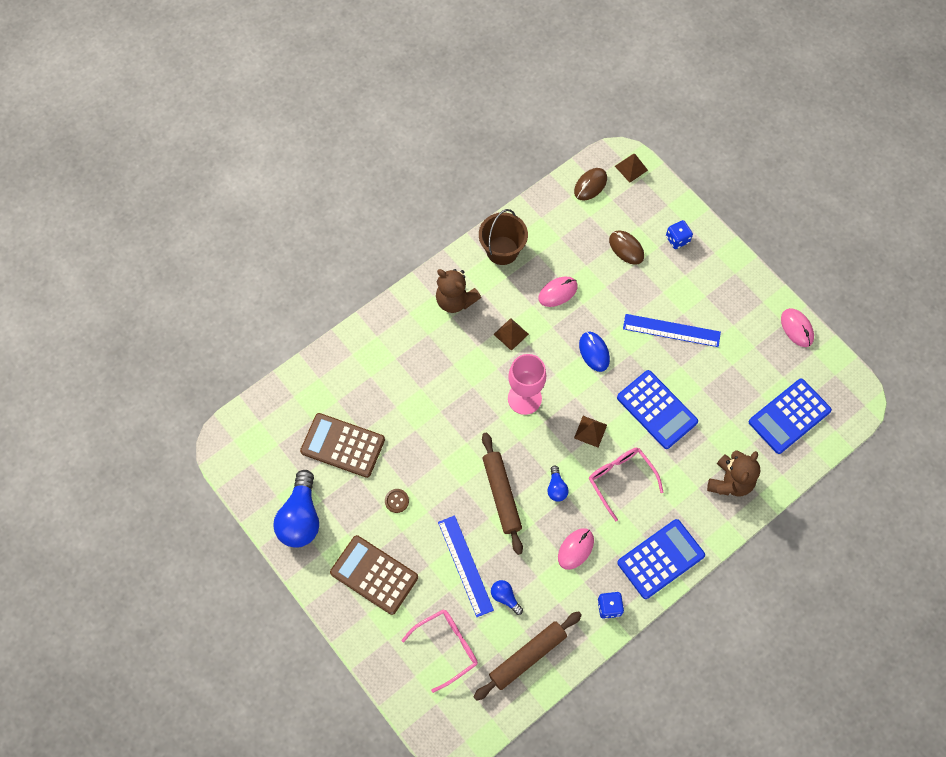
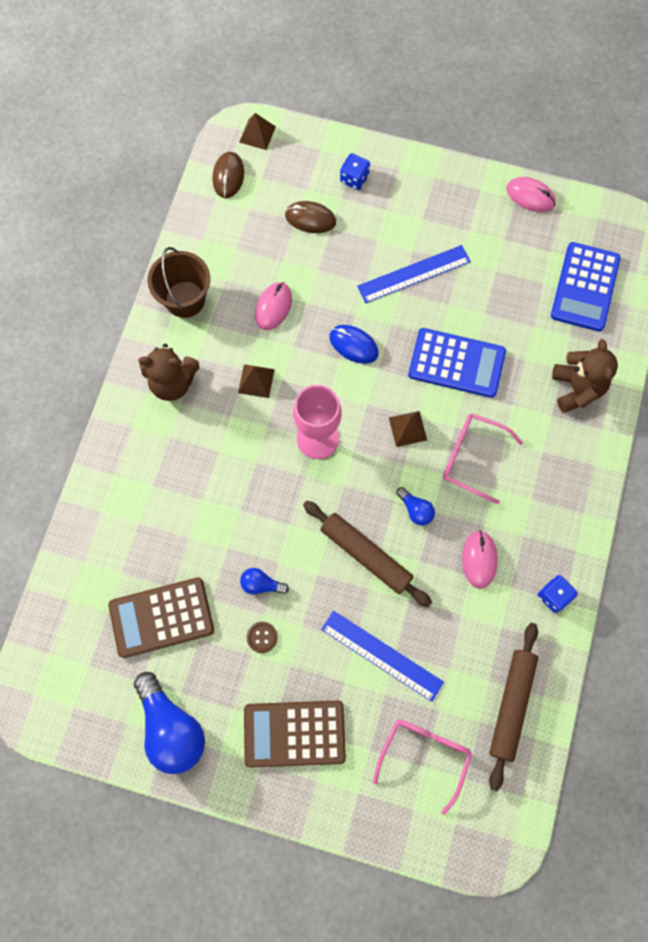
camera: 35 degrees left, 5 degrees up
(505, 597) = (445, 660): blue light bulb -> blue light bulb (261, 584)
(660, 559) = (567, 511): blue calculator -> none

